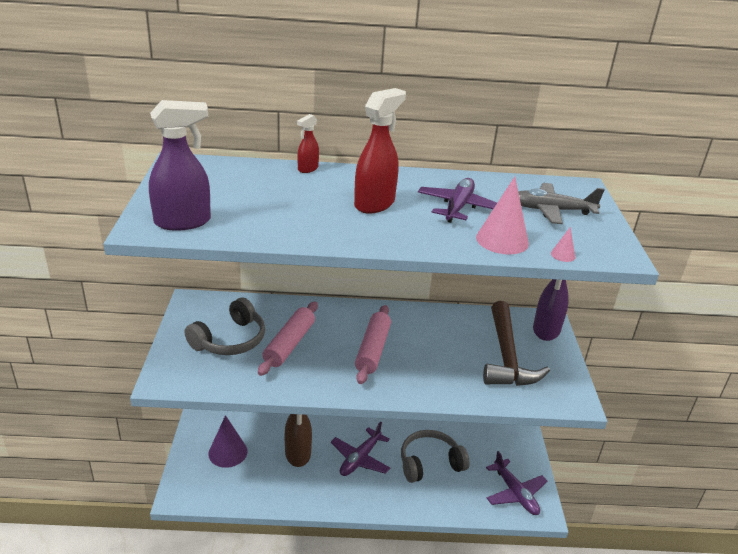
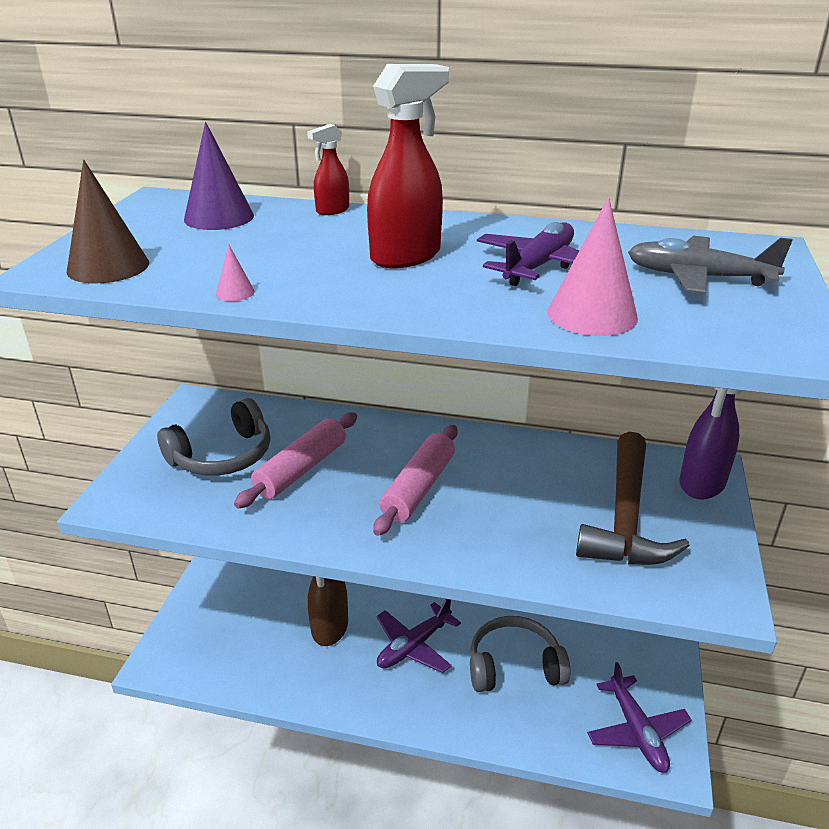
camera: 15 degrees right, 0 degrees up
(183, 222) = (108, 267): purple spray bottle -> brown cone
(228, 452) = (237, 613): purple cone -> purple cone (219, 217)
(563, 255) = (693, 342): pink cone -> pink cone (235, 292)

